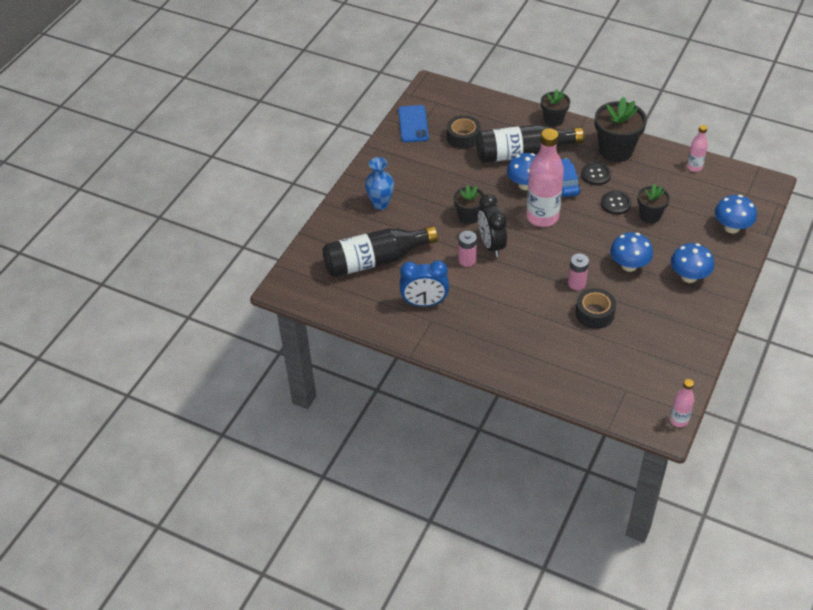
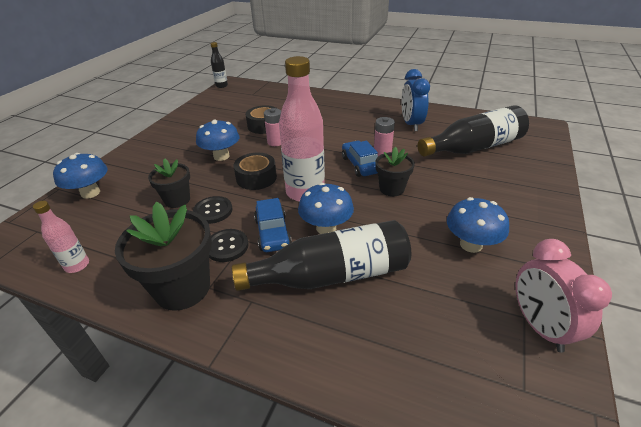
camera: 175 degrees right, 10 degrees down
(380, 204) = (504, 196): blue vase -> none
(413, 124) = (539, 326): blue phone -> pink clock
(424, 303) = (411, 124): blue clock -> blue clock turned 90 degrees counterclockwise
(463, 137) = (436, 301): black tape -> black tape (256, 178)
(491, 245) = (360, 165): black clock -> blue car
(553, 120) = (276, 350): black flower pot -> none
(679, 420) = (221, 86): pink bottle -> black bottle
(689, 276) = (167, 151): blue mushroom -> blue mushroom (471, 245)

